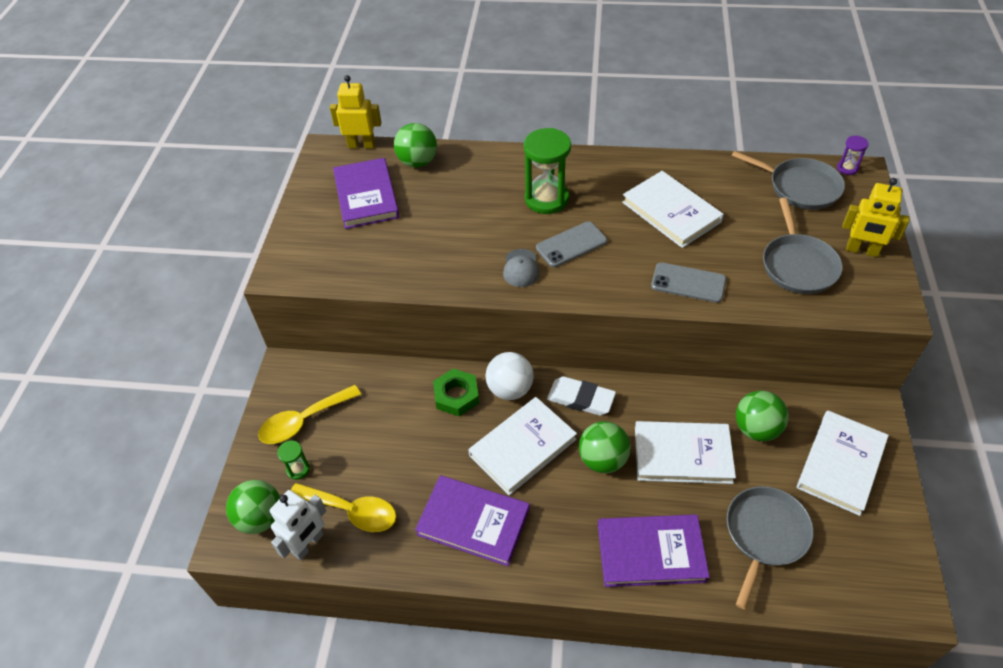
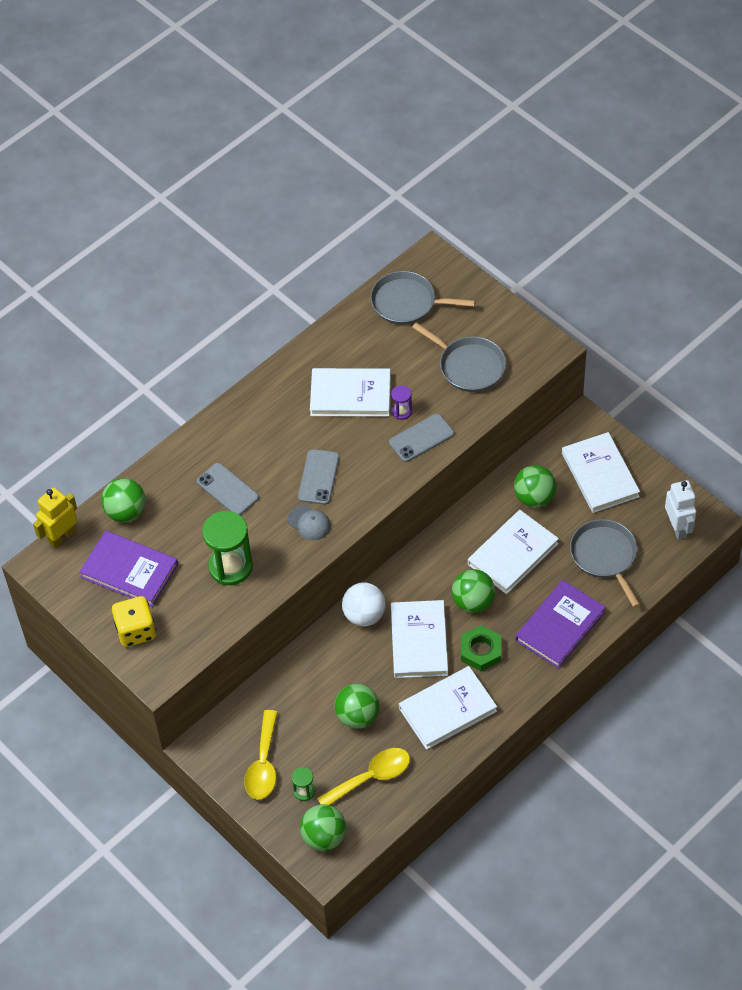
camera: 50 degrees left, 5 degrees up
(308, 544) = (373, 819): white robot -> white robot (678, 528)
(313, 234) = (136, 631): none -> yellow dice
(406, 455) = (357, 716): none -> green ball
(456, 395) = (337, 652): green nut -> green nut (481, 651)
(473, 522) = (447, 710): purple book -> white book
(498, 201) = (227, 489): none -> grey phone
(546, 199) = (258, 458): green hourglass -> green hourglass (230, 567)
(580, 399) = (414, 578): white eraser -> none
(800, 187) = (407, 302): grey pan -> grey pan turned 150 degrees counterclockwise
(847, 168) = (419, 260): purple hourglass -> purple hourglass (402, 411)
(862, 250) = (493, 322): yellow robot -> none

